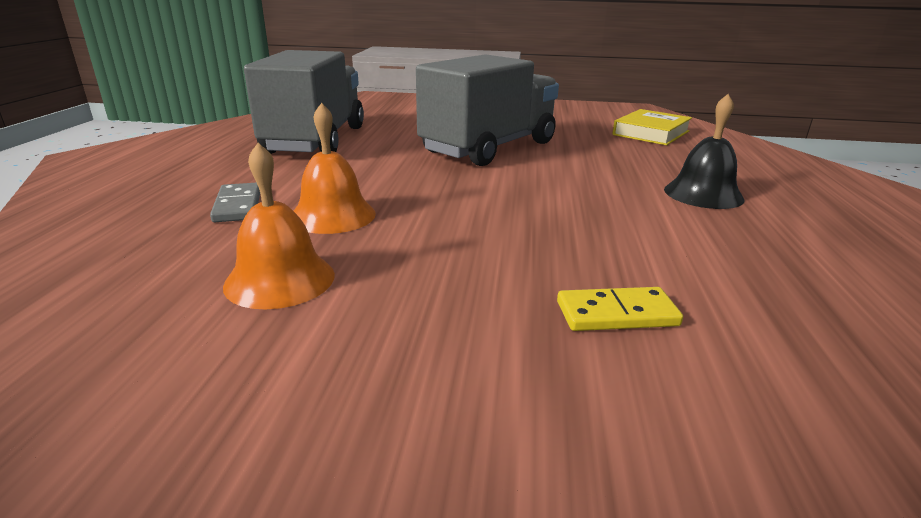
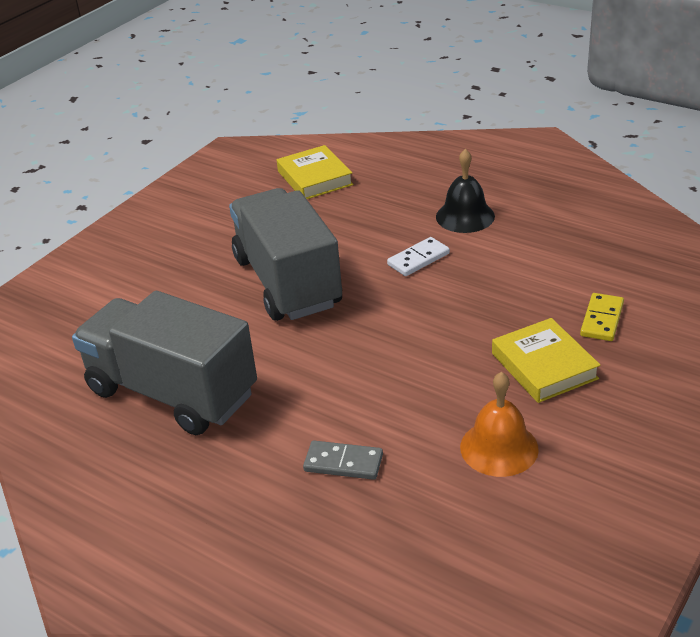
camera: 60 degrees left, 10 degrees up
(332, 215) = (398, 408): orange bell -> none
(465, 284) = (544, 366): none -> yellow book
(591, 186) = (418, 259): none -> white domino

